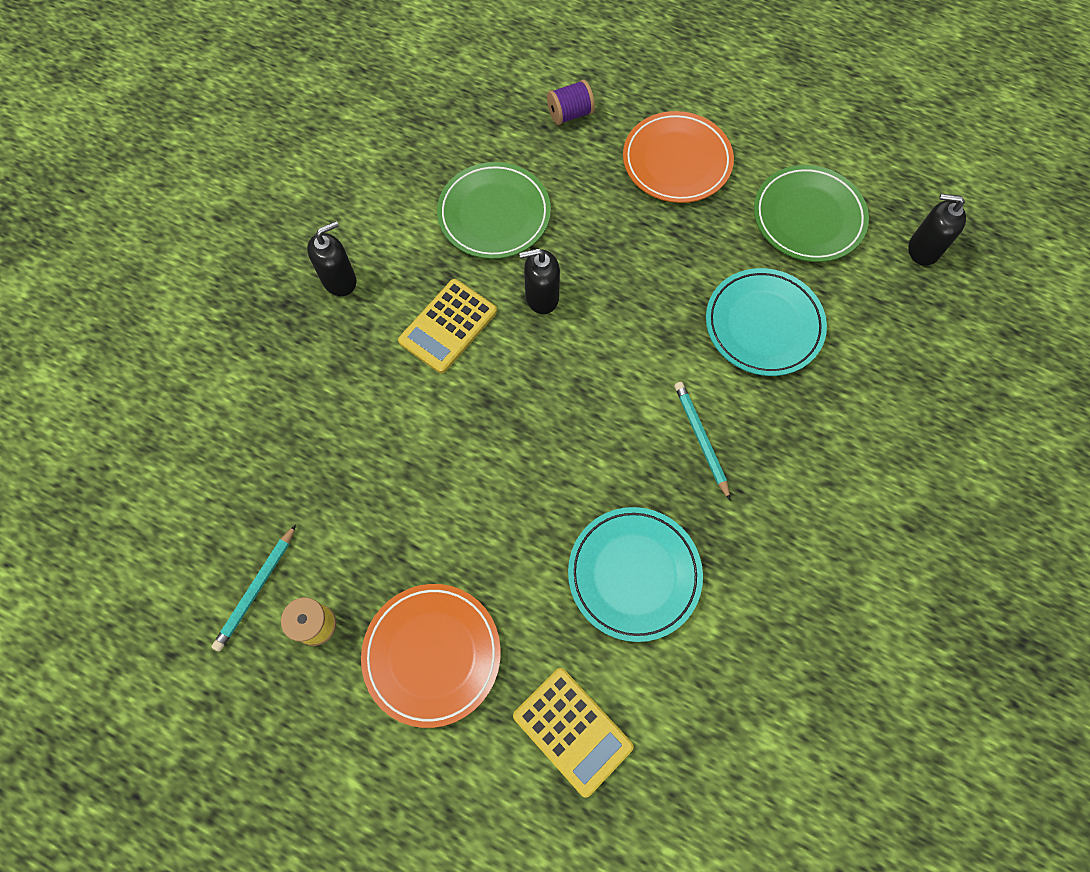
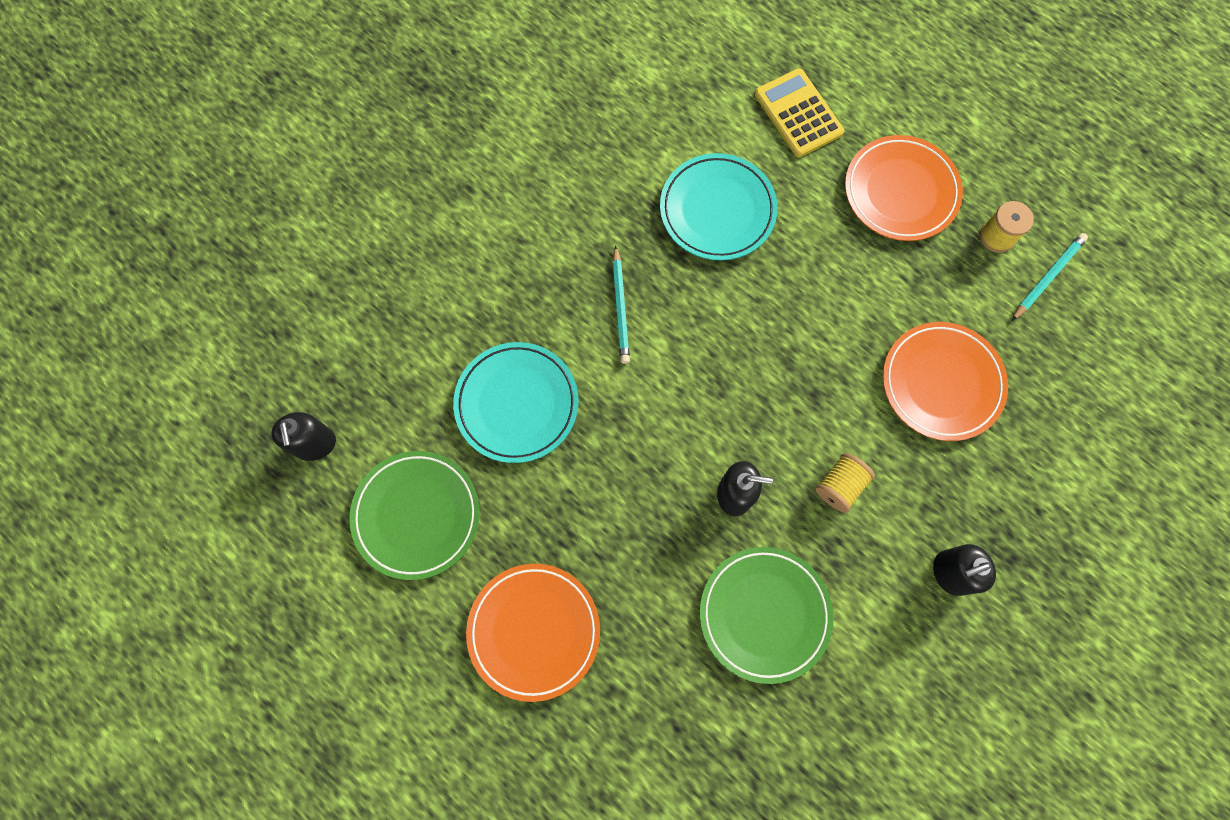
camera: 165 degrees left, 5 degrees up
(363, 444) = (941, 383): none -> orange plate
(448, 326) = (840, 486): yellow calculator -> yellow spool
(570, 114) = (640, 740): purple spool -> none
(923, 249) = (315, 444): black soap dispenser -> black soap dispenser turned 45 degrees clockwise

